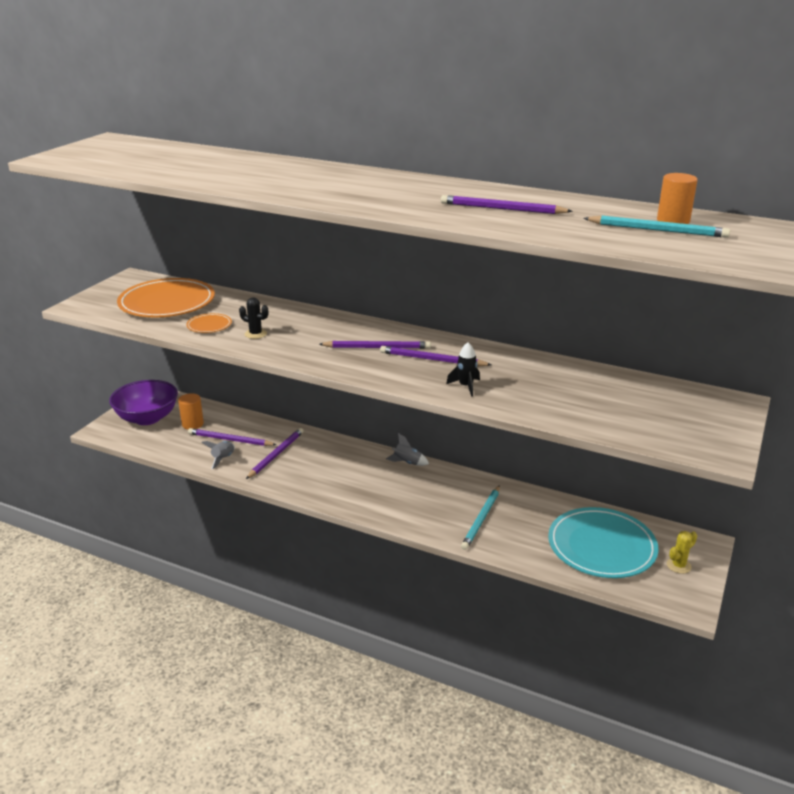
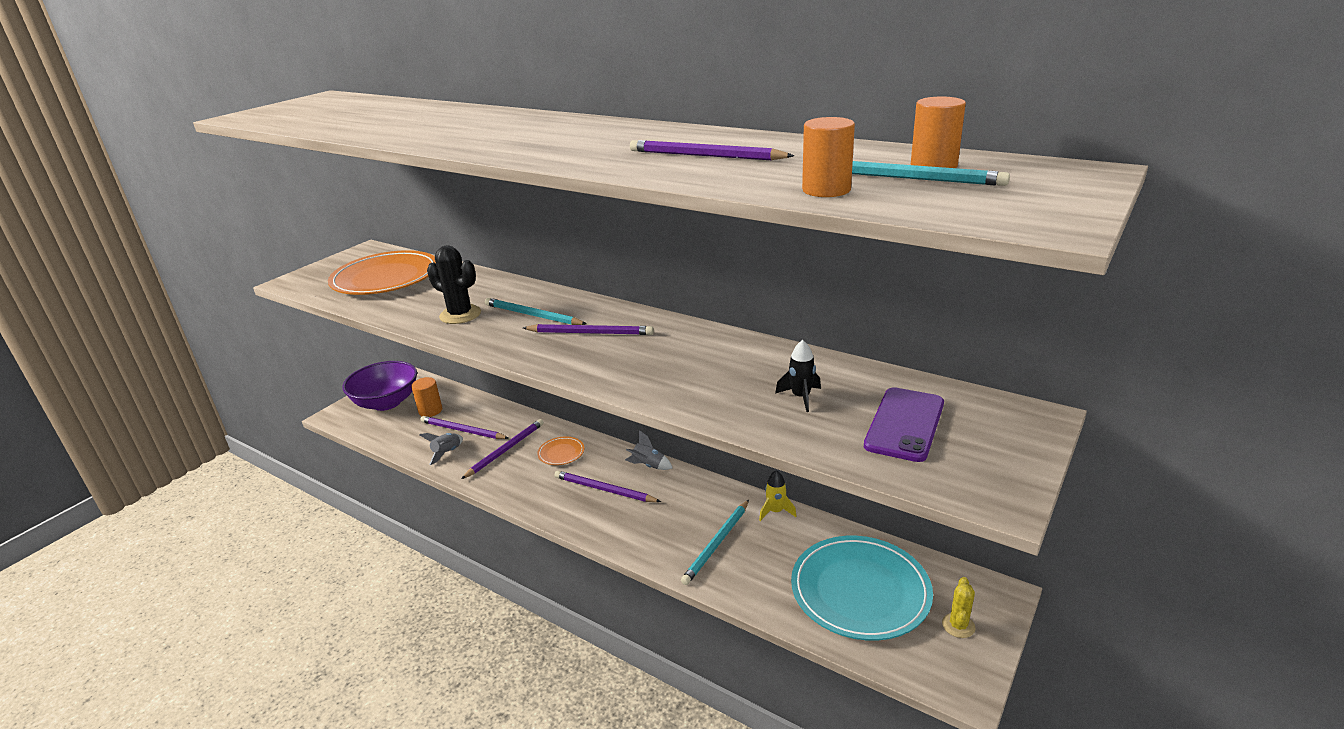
camera: 10 degrees right, 0 degrees up
(209, 325) = (415, 304): orange plate -> orange plate (561, 453)
(255, 334) = (460, 315): black cactus -> black cactus, size x1.60
(320, 334) = (532, 315): none -> turquoise pencil
(432, 359) = (649, 349): purple pencil -> purple pencil (604, 489)
(465, 386) = (676, 385): black rocket -> black rocket (800, 397)
(523, 493) = (776, 511): none -> yellow rocket
(607, 238) = (826, 190): none -> orange cylinder
(646, 409) = (904, 424): none -> purple phone
(678, 565) = (958, 625): yellow cactus -> yellow cactus turned 45 degrees counterclockwise

